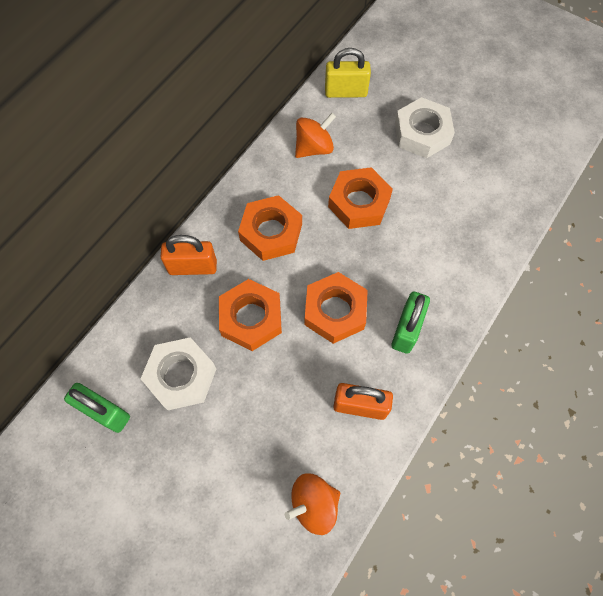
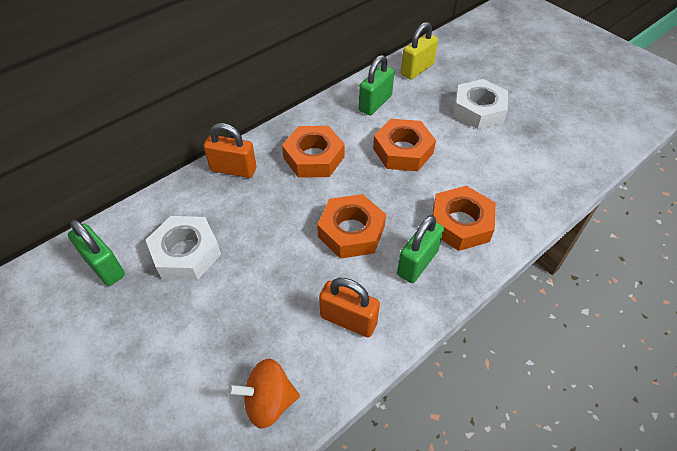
camera: 15 degrees right, 15 degrees down
(251, 318) = (269, 220): orange nut -> orange nut (460, 223)
(314, 148) = (375, 103): orange spinning top -> green padlock
(346, 92) = (417, 69): yellow padlock -> yellow padlock turned 60 degrees counterclockwise

